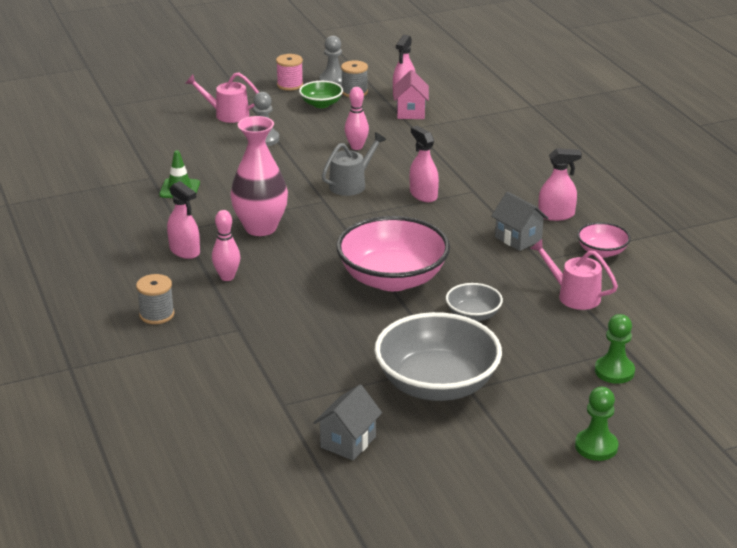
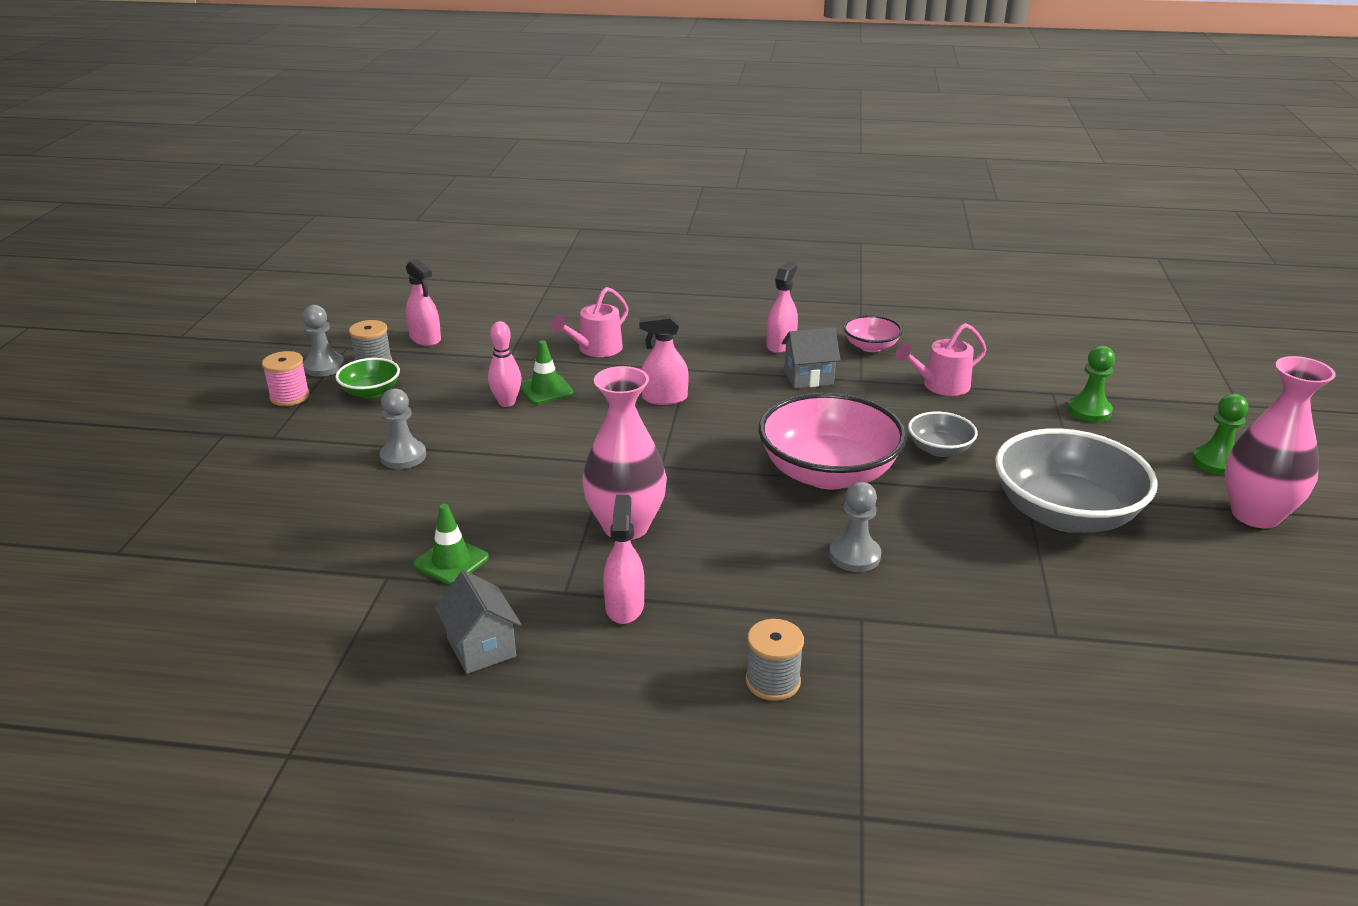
camera: 60 degrees left, 0 degrees up
(184, 251) = (624, 606): pink spray bottle -> pink spray bottle turned 75 degrees counterclockwise
(227, 114) = (298, 463): pink watering can -> pink watering can (596, 349)
(227, 277) = (724, 590): pink bowling pin -> none
(303, 312) = (854, 556): none -> grey pawn
(348, 442) = (1157, 610): grey house -> grey house (481, 648)
(351, 184) = (590, 433): grey watering can -> none
(386, 153) = (546, 390): none -> green traffic cone
(411, 112) = (471, 347): pink house -> none
(527, 475) = (1255, 515): none -> pink vase

